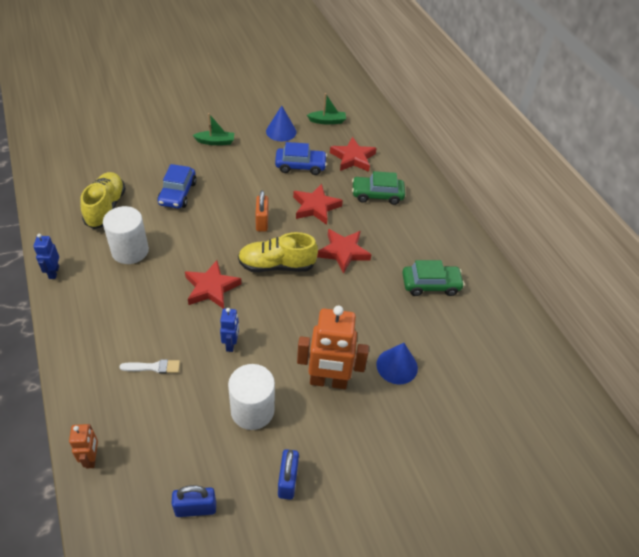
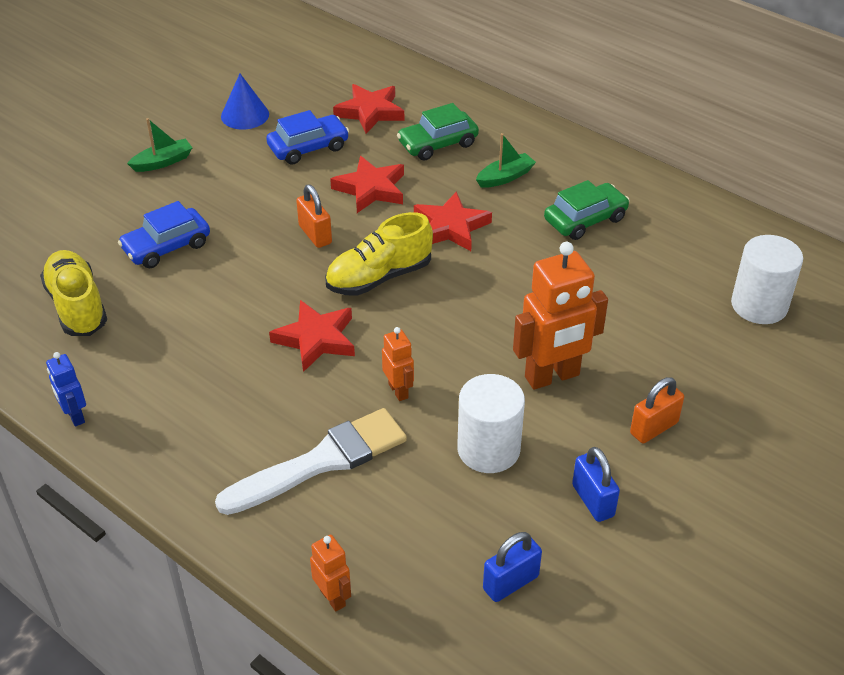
camera: 25 degrees left, 5 degrees down
(130, 251) = (163, 343): white cylinder -> white cylinder (759, 305)
(153, 367) = (321, 461): white brush -> white brush, size x2.24
(177, 193) = (166, 247): blue car -> blue car turned 75 degrees clockwise
(231, 344) = (398, 391): blue robot -> orange robot
(327, 121) = (297, 79): green boat -> green boat (505, 177)
(365, 451) = (654, 428): none -> orange padlock
(397, 366) = (617, 324): blue cone -> none

